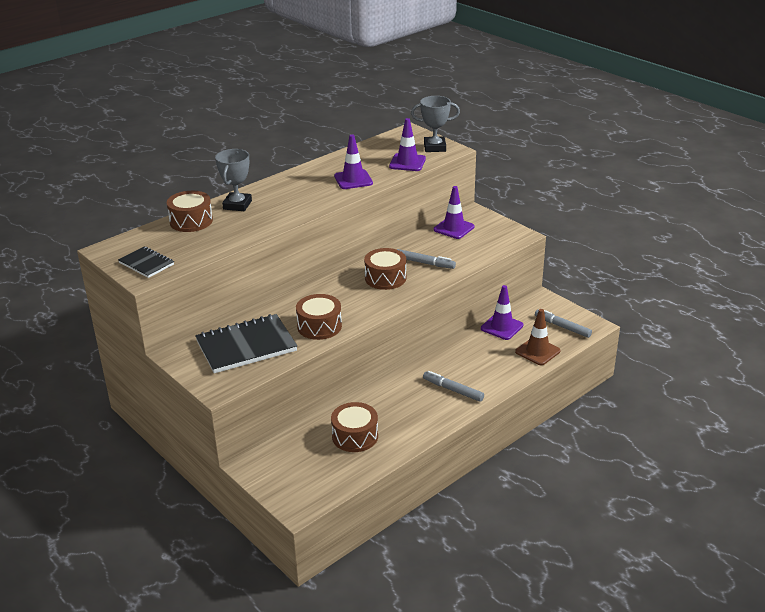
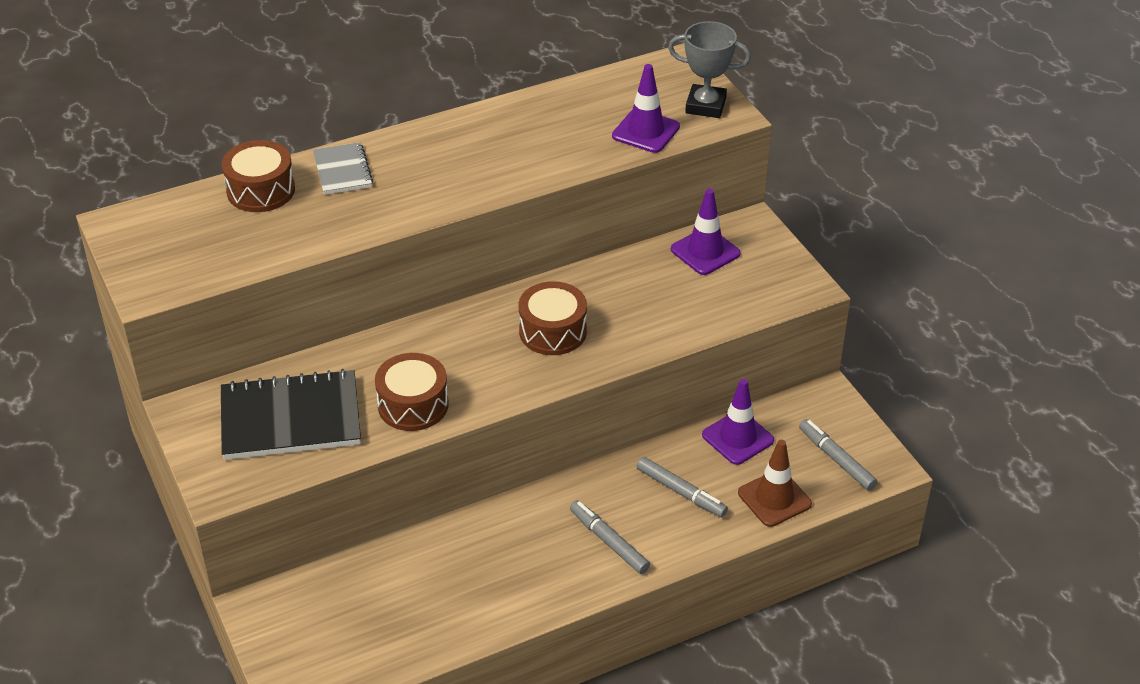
camera: 15 degrees right, 10 degrees up
(146, 263) = (163, 263): black notebook -> none
(237, 205) = (342, 171): grey trophy -> grey notebook
(353, 180) = (543, 152): purple traffic cone -> none
(355, 436) = (426, 592): brown drum -> none
(425, 263) = (627, 314): grey marker -> grey marker (681, 492)

